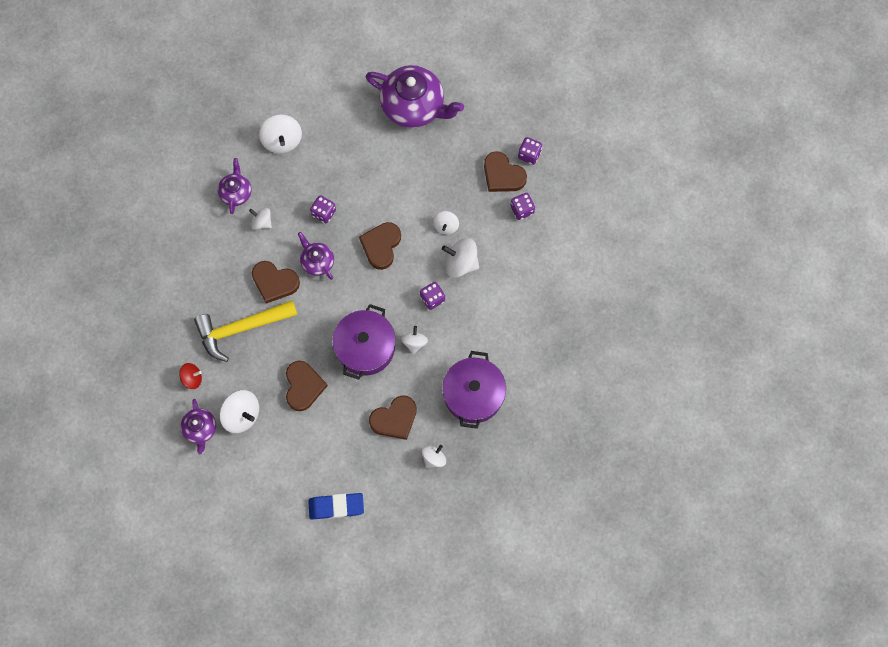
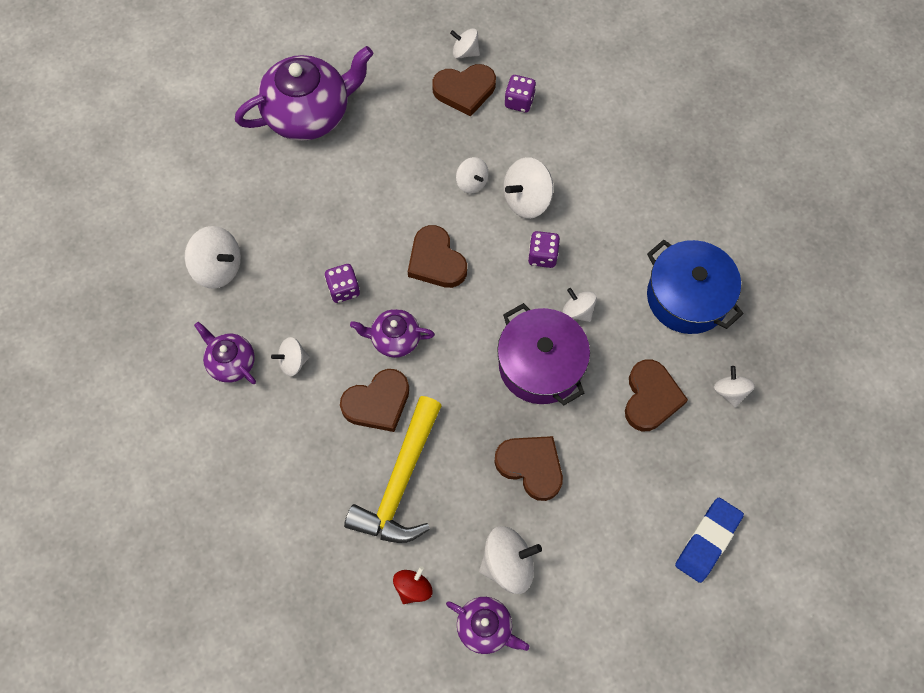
camera: 50 degrees left, 5 degrees down
(473, 394) = (687, 297): purple pot -> blue pot
(529, 155) = (465, 52): purple dice -> white spinning top

